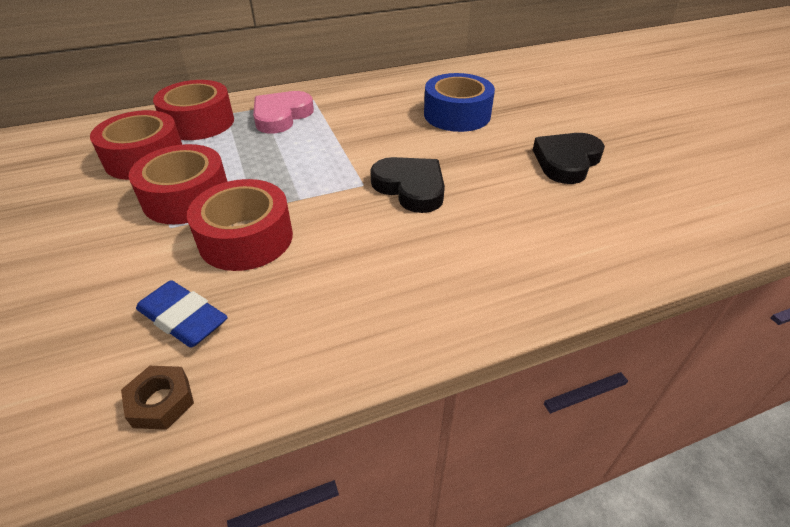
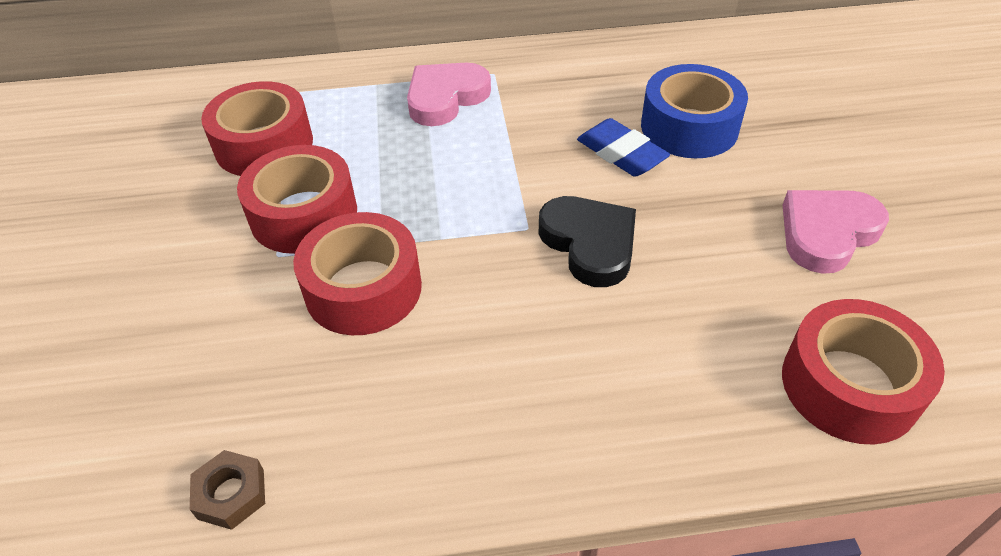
camera: 15 degrees right, 5 degrees up
(183, 319) = (271, 390): blue eraser -> blue eraser (621, 154)
(199, 122) = (338, 95): red tape -> red tape (849, 385)
(566, 161) = (827, 233): black heart -> pink heart

